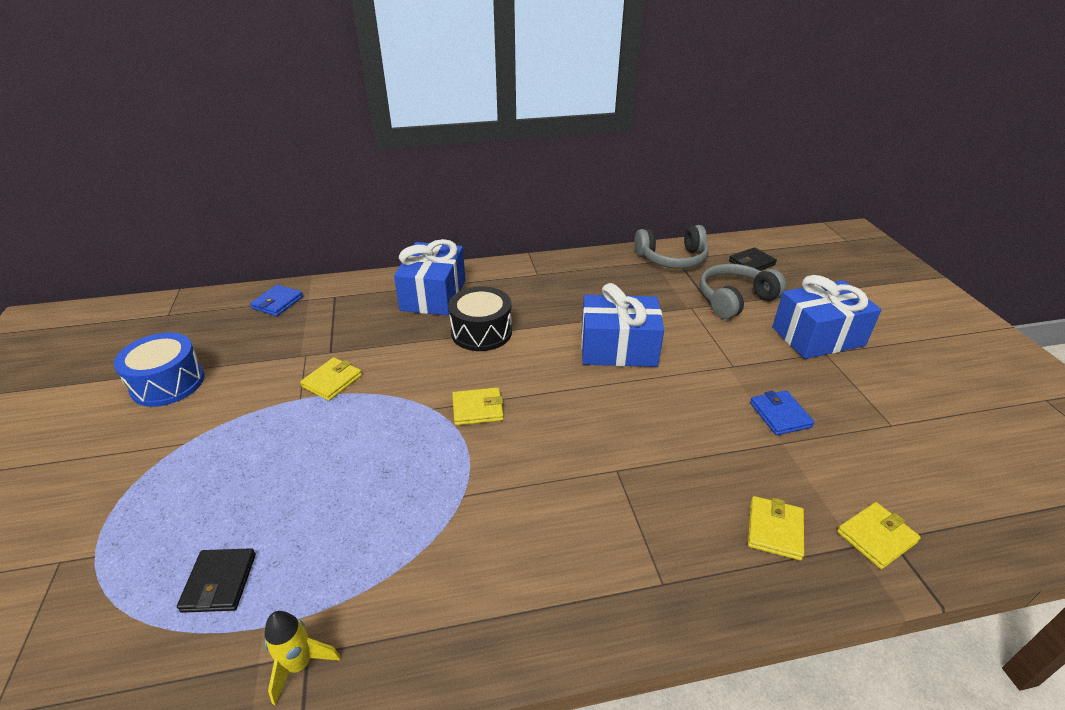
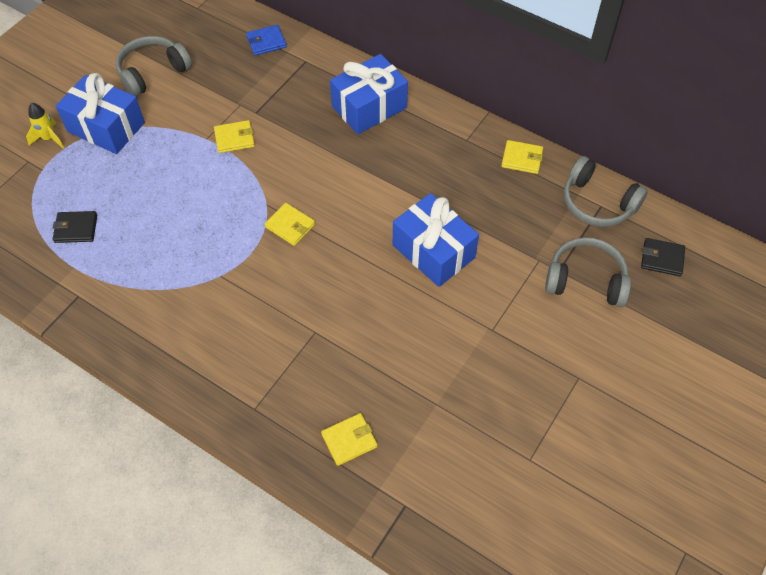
camera: 45 degrees right, 20 degrees up
(168, 383) = (153, 72): blue drum -> grey headphones
(219, 582) = (76, 229): black wallet -> black wallet turned 45 degrees clockwise
(300, 664) = (71, 298): yellow rocket -> yellow rocket (49, 138)
(481, 332) = (362, 166): black drum -> none
(780, 415) = (465, 387): blue wallet -> none
(817, 336) = (597, 362): blue gift -> blue gift (106, 127)
(876, 537) = (398, 496): yellow wallet -> yellow wallet (522, 159)

